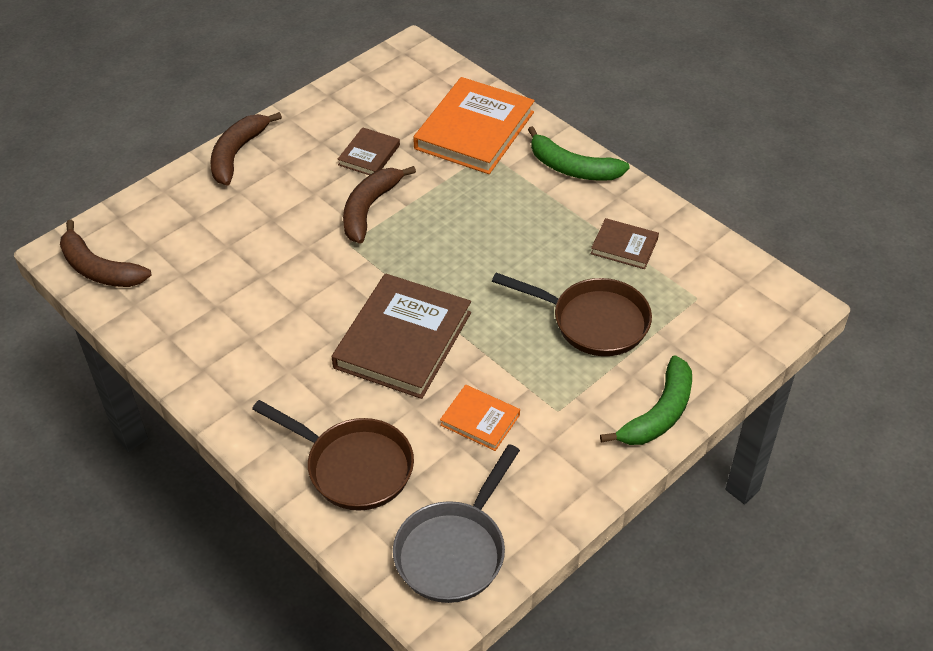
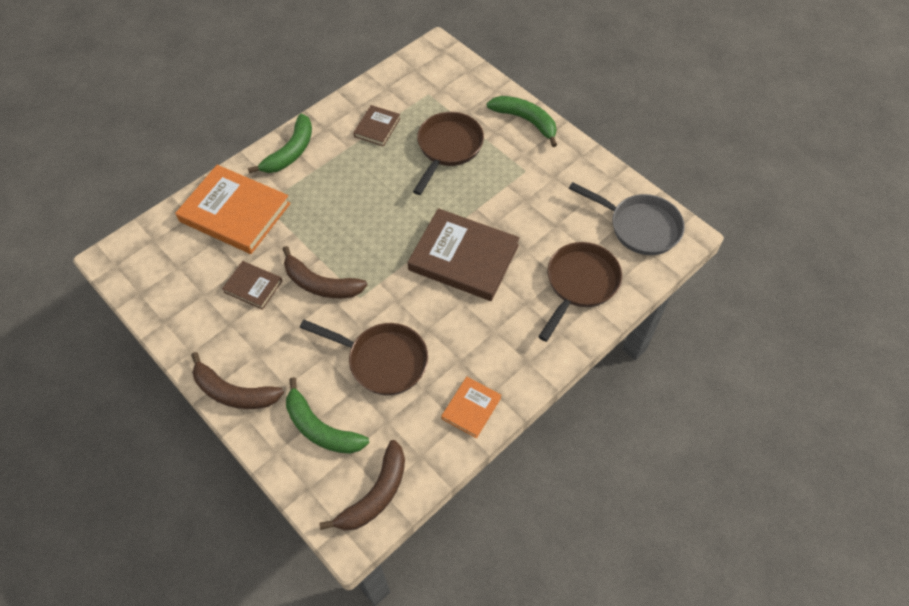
camera: 90 degrees left, 10 degrees up
(183, 222) = (321, 429): none -> green banana
(259, 267) = (382, 361): none -> brown pan
(480, 420) = (535, 212): orange book -> orange book (471, 408)

